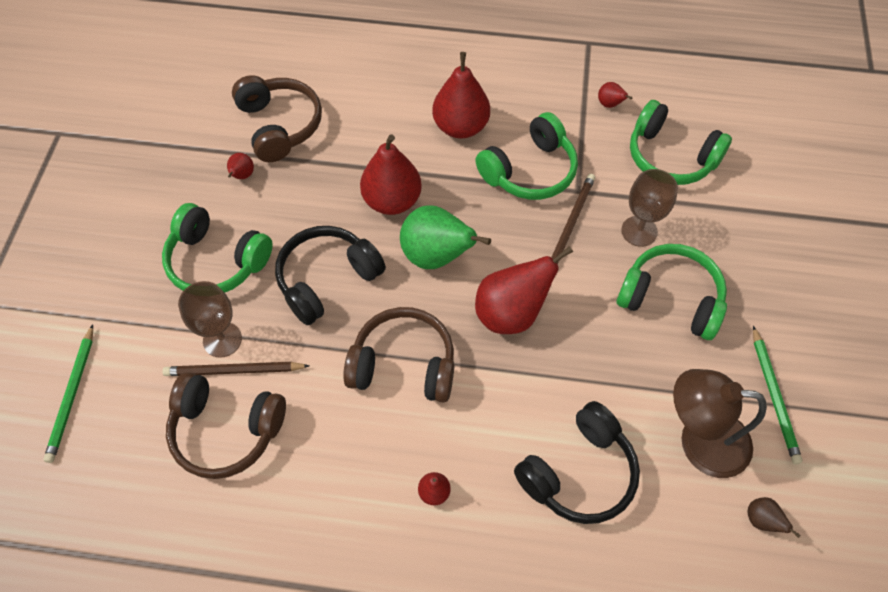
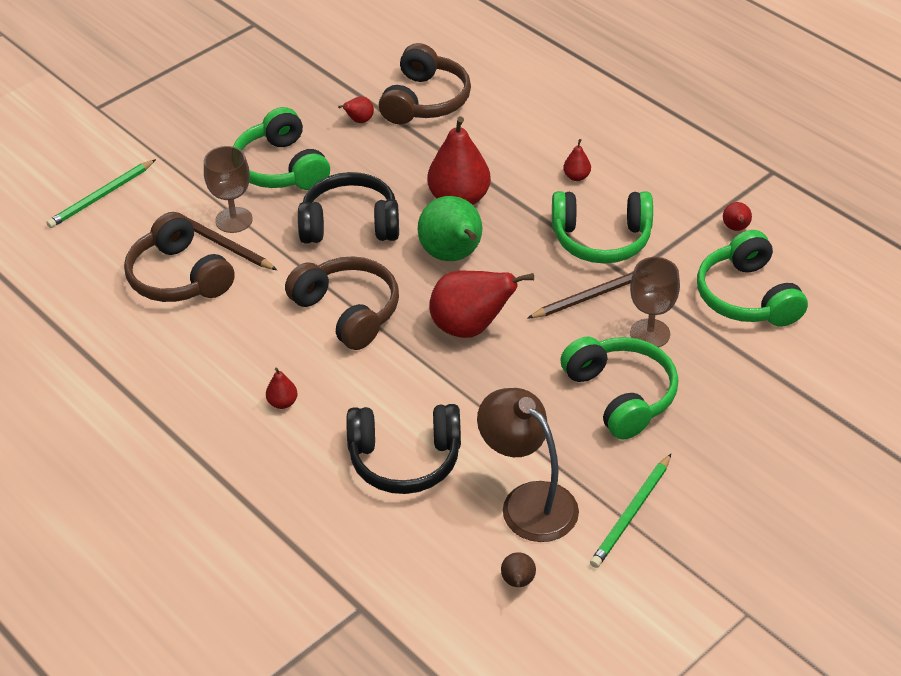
camera: 40 degrees right, 15 degrees down
(461, 127) = (576, 177): red pear -> red pear, size x0.45

